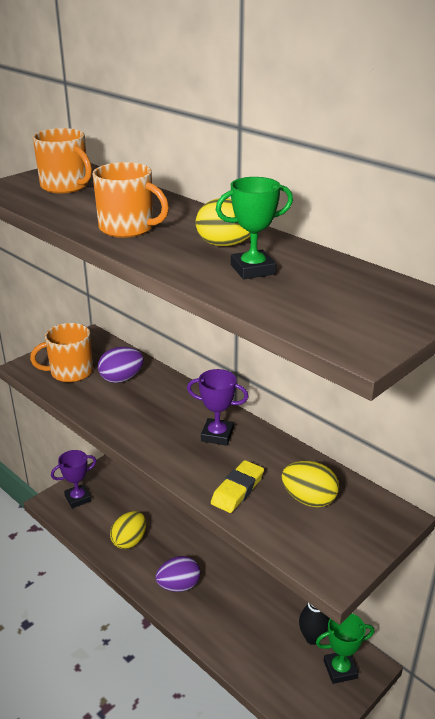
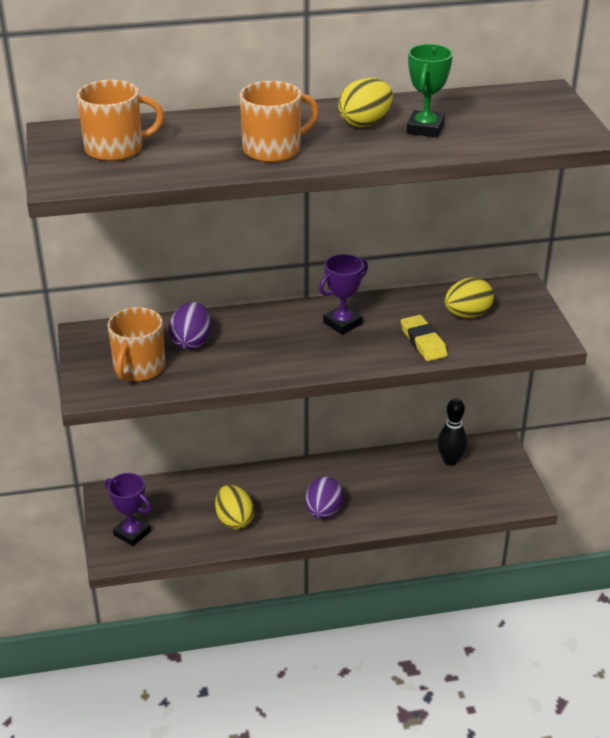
camera: 55 degrees left, 5 degrees up
(78, 498) = (132, 533): purple trophy -> purple trophy turned 60 degrees counterclockwise
(340, 669) = (490, 461): green trophy -> none

